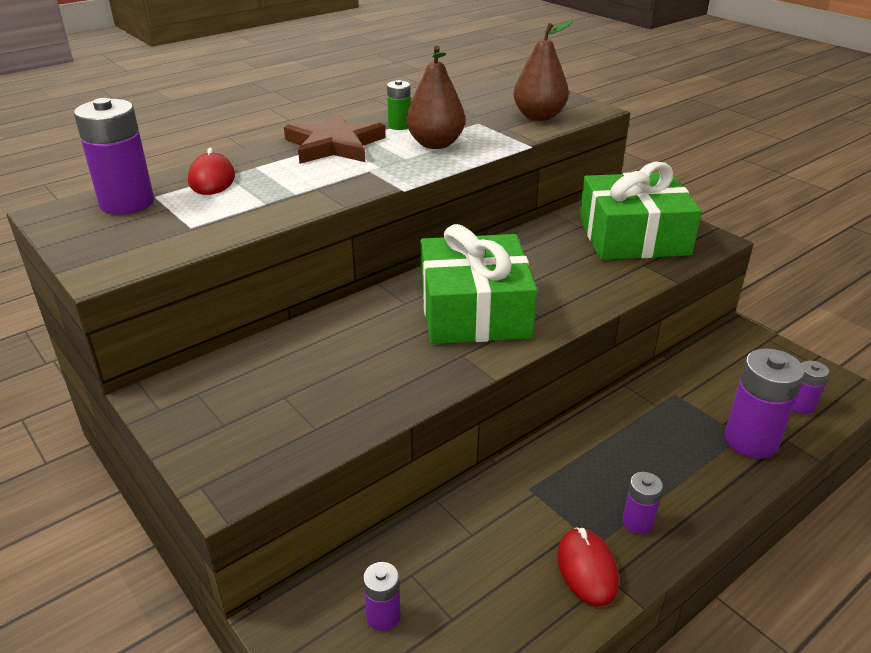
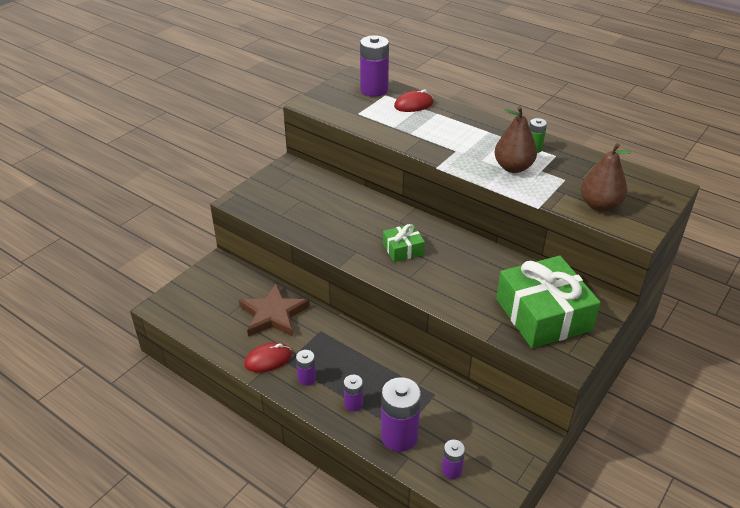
camera: 75 degrees right, 5 degrees up
(334, 145) = (485, 131): brown star -> brown star (273, 314)
(383, 616) = (226, 292): purple battery -> purple battery (353, 404)
(474, 311) = (403, 249): green gift -> green gift, size x0.49

